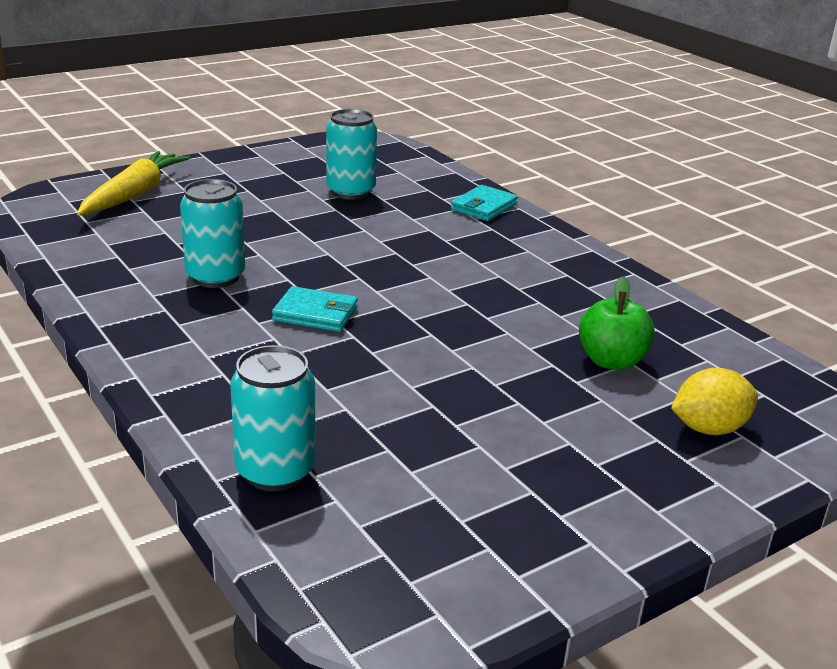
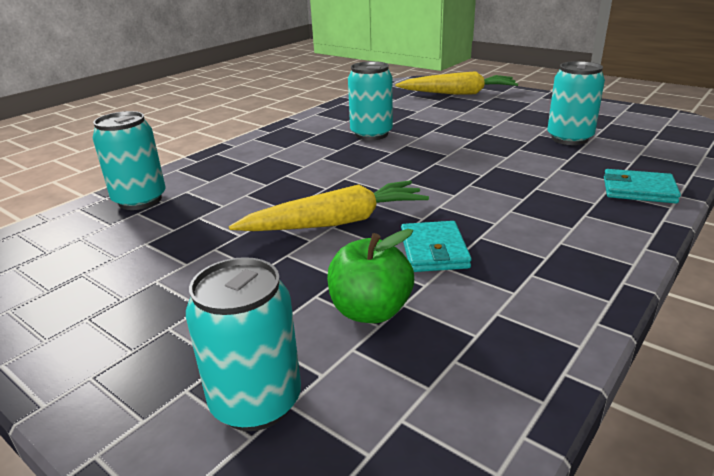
camera: 75 degrees right, 0 degrees up
(315, 314) = (347, 170): turquoise wallet -> turquoise wallet (433, 250)
(446, 346) = (336, 222): none -> yellow carrot
(709, 428) = (256, 402): yellow lemon -> turquoise can

